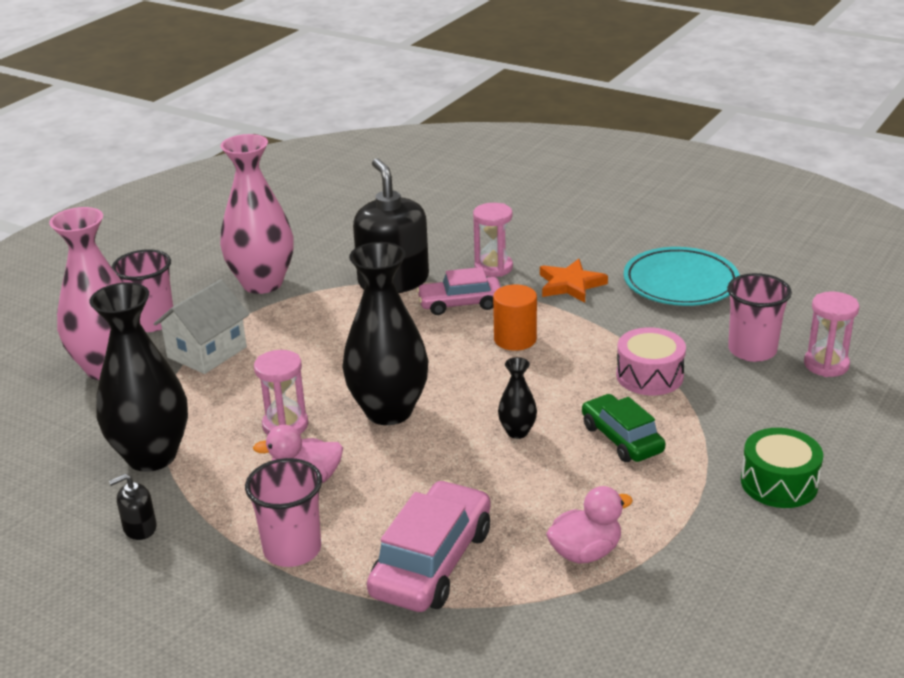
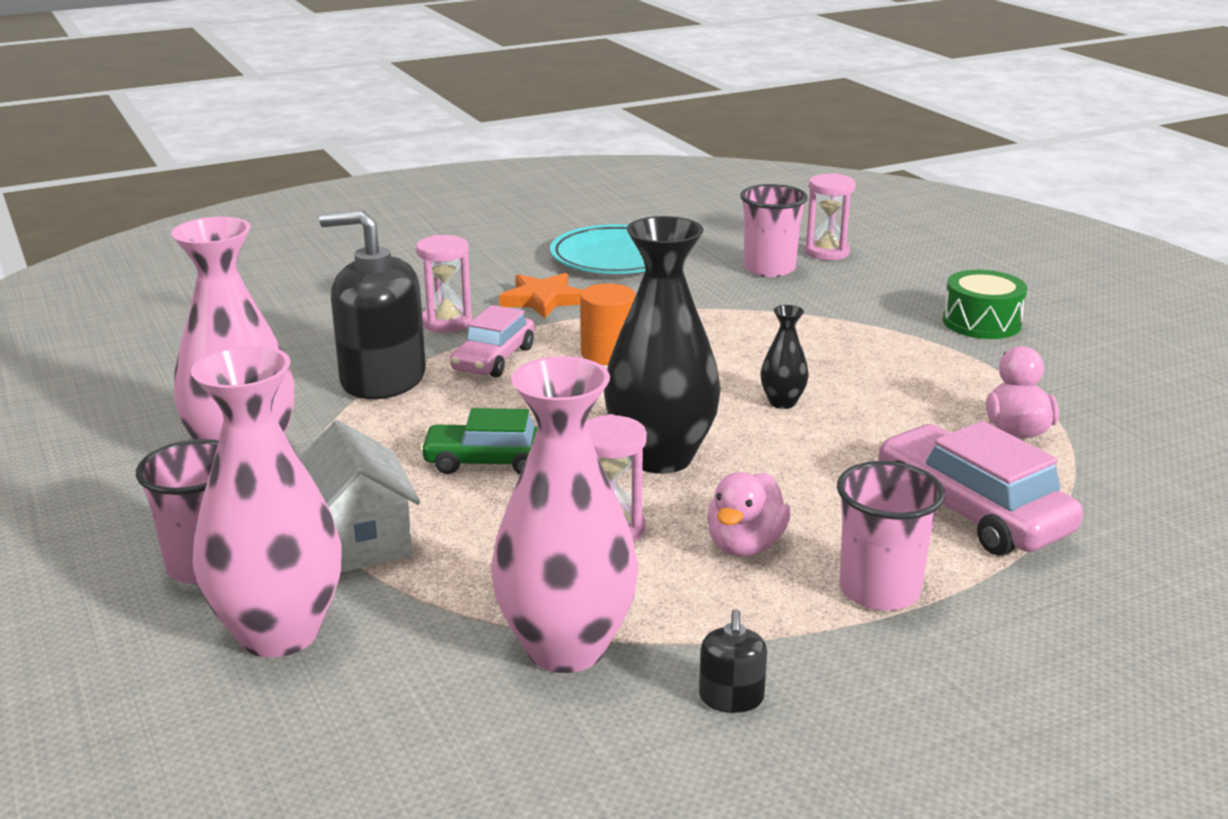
camera: 60 degrees left, 5 degrees down
(152, 456) = (566, 647): black vase -> pink vase
(621, 438) = (848, 360): green car -> green car (489, 461)
(649, 376) = (757, 318): pink drum -> none

